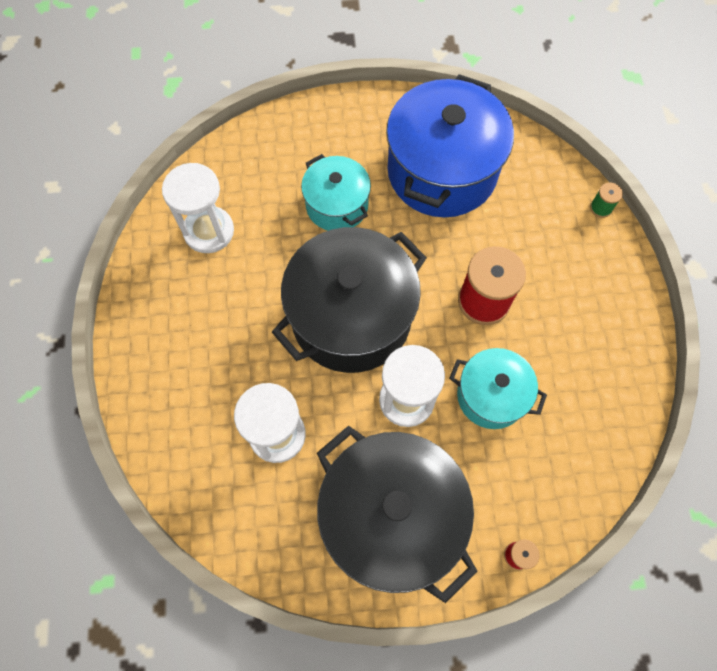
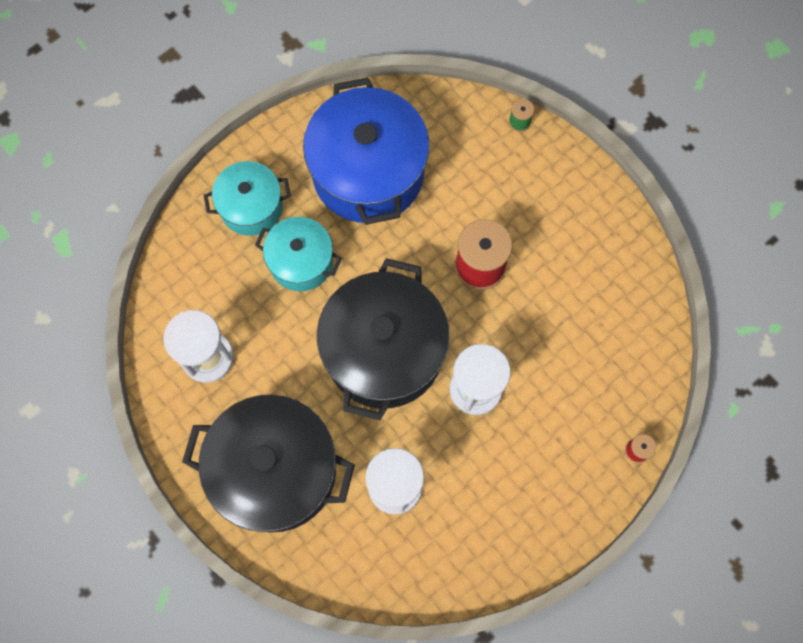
camera: 35 degrees left, 5 degrees up
(391, 517) = (527, 487): black pot -> black pot (275, 471)
(491, 395) = (537, 341): turquoise pot -> turquoise pot (251, 207)

